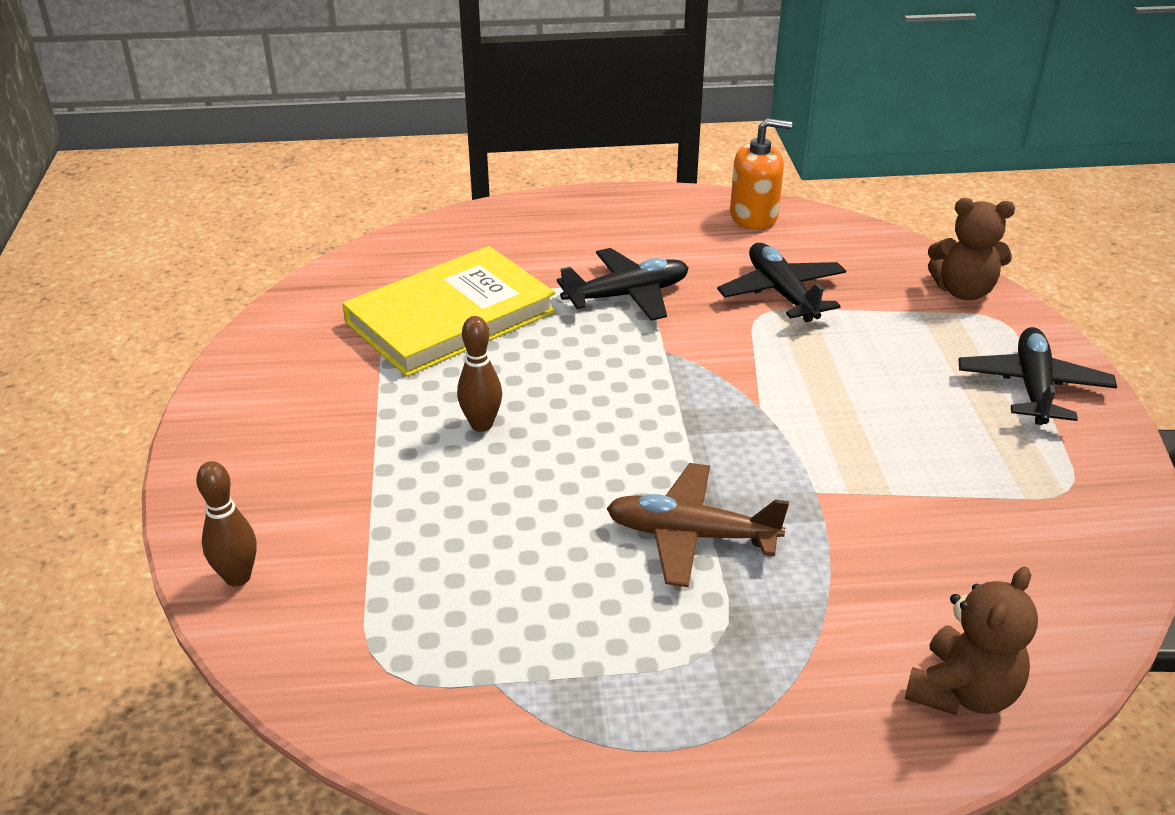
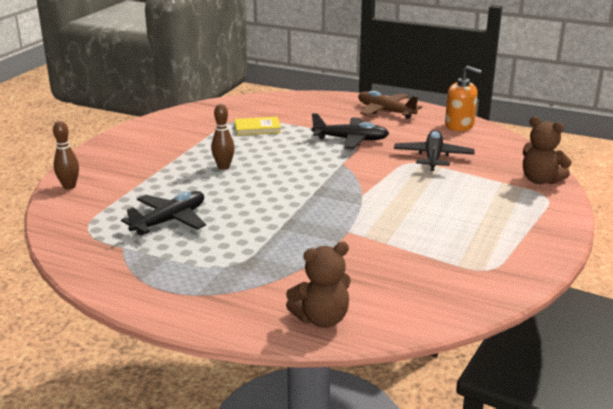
camera: 30 degrees right, 10 degrees down
(450, 317) = (257, 128): yellow book -> yellow book, size x0.47
(690, 535) = (267, 228): brown plane -> brown plane (385, 111)
(1033, 387) = (526, 226): black plane -> black plane (170, 221)

